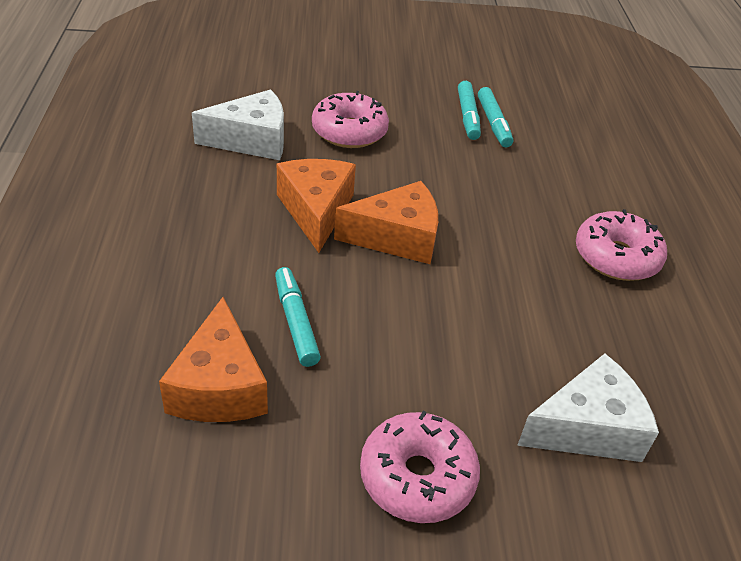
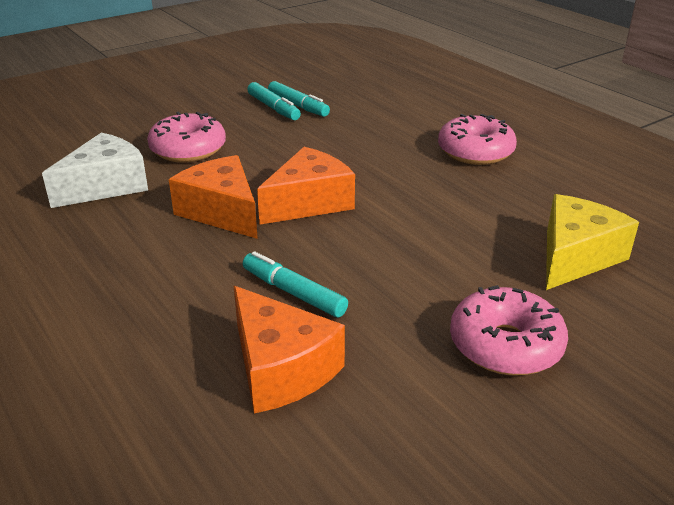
camera: 30 degrees left, 10 degrees down
(587, 428) = (575, 257): white cheese -> yellow cheese

